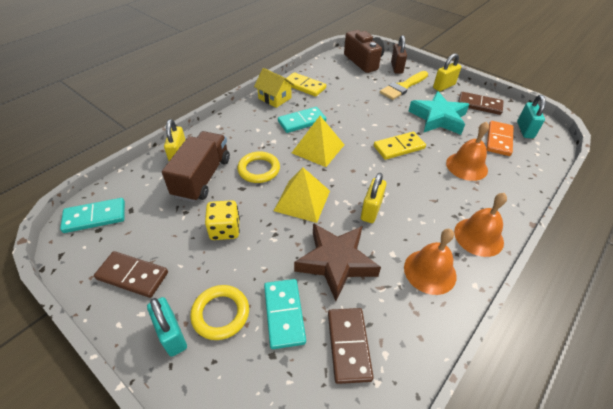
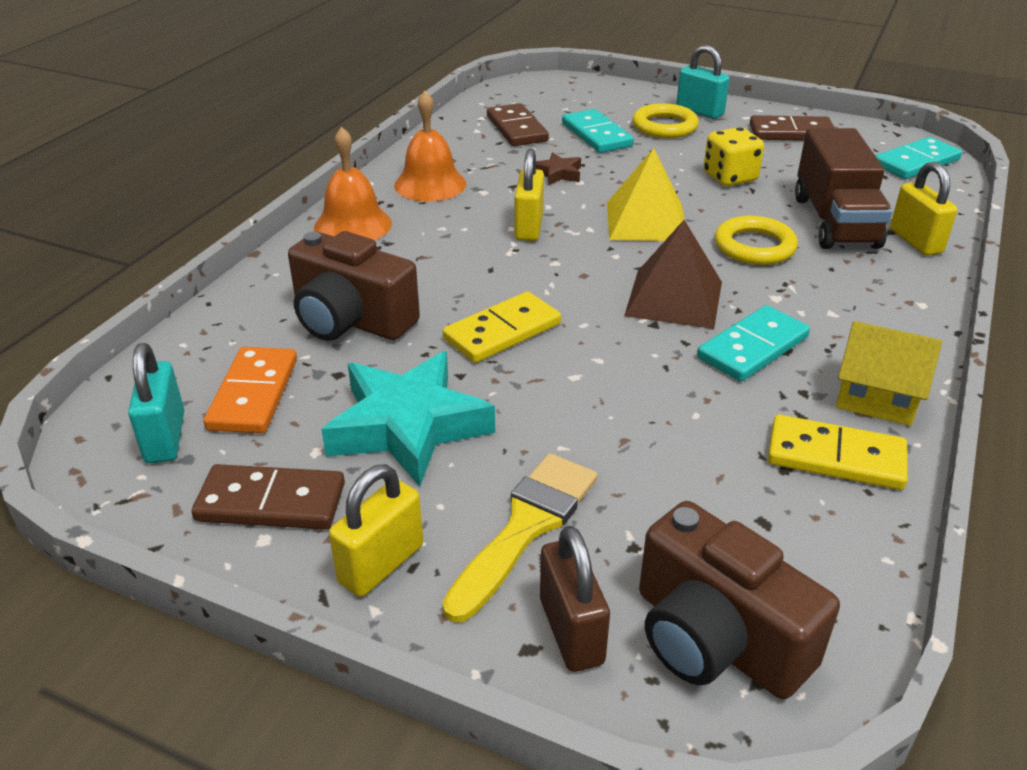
camera: 165 degrees right, 10 degrees down
(318, 148) = (674, 298): yellow pyramid -> brown pyramid
(336, 262) = (558, 174): brown star -> brown star, size x0.45
(466, 166) = (351, 320): orange bell -> brown camera

